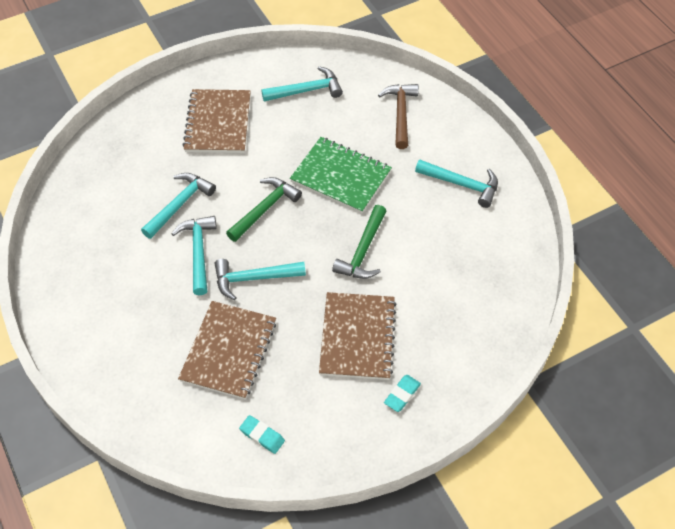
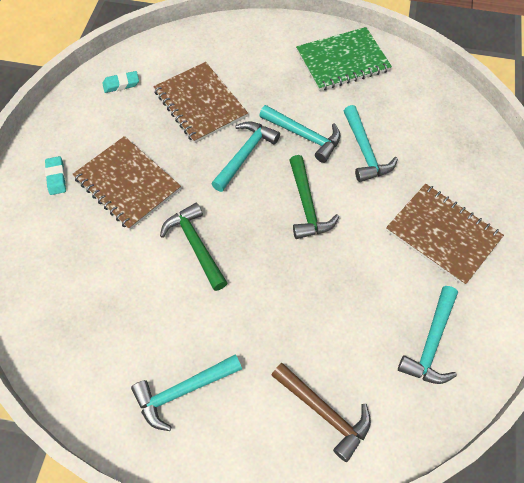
camera: 130 degrees right, 5 degrees up
(341, 176) = (290, 289): green notebook -> green notebook (342, 61)

